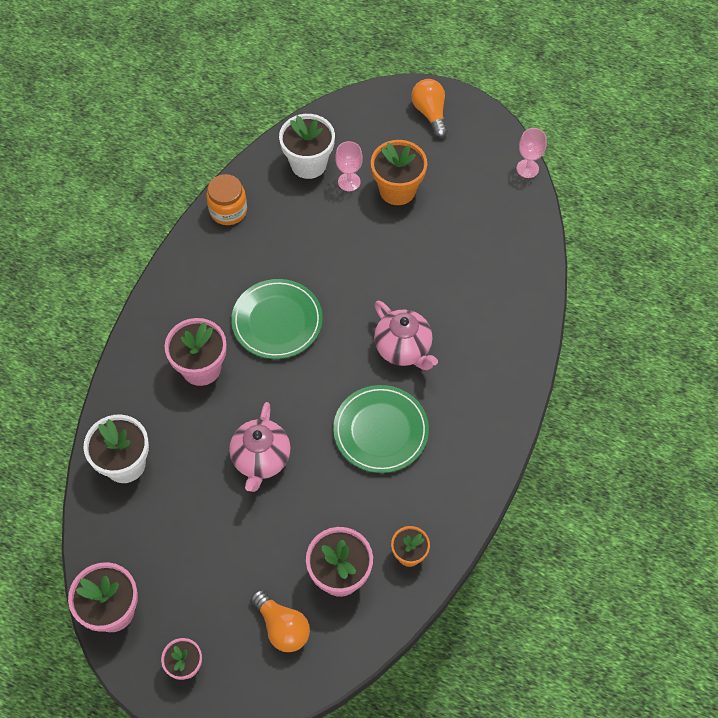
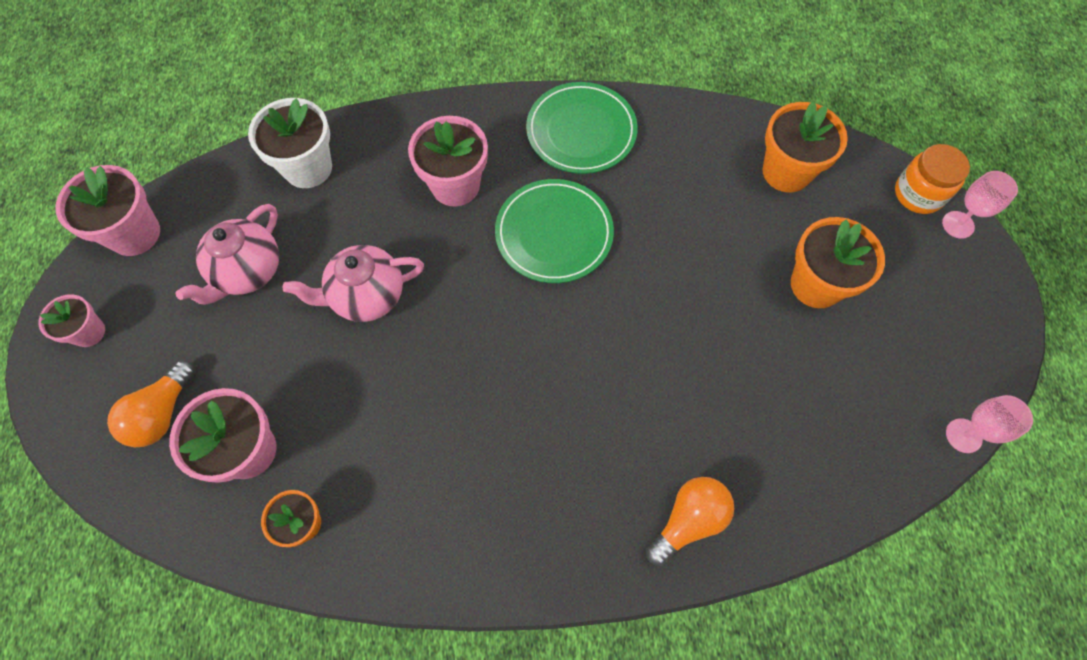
camera: 65 degrees right, 5 degrees up
(228, 210) = (670, 121): orange jar -> orange jar (918, 194)
(308, 164) = (786, 172): white flower pot -> orange flower pot
(349, 182) = (791, 225): pink goblet -> pink goblet (958, 225)
(380, 431) = (462, 414): green plate -> green plate (581, 131)
(403, 349) = (590, 392): pink teapot -> pink teapot (248, 272)
(430, 113) = (958, 273): orange light bulb -> orange light bulb (688, 520)

